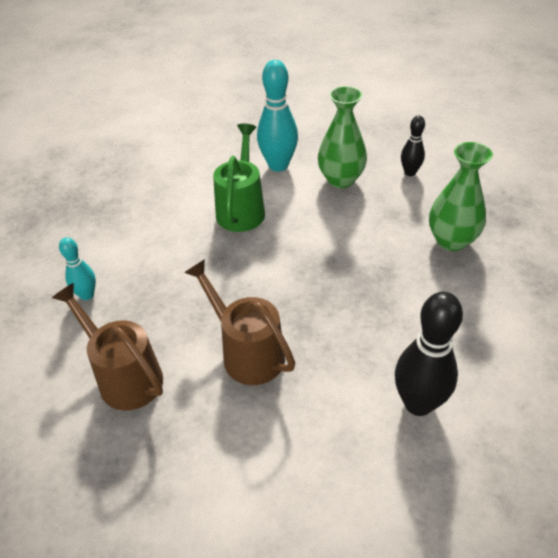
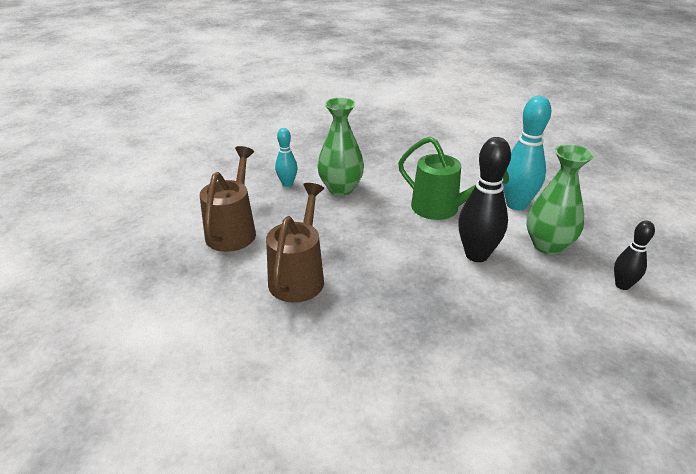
camera: 55 degrees right, 10 degrees down
(241, 209) = (442, 209): green watering can -> green watering can turned 60 degrees clockwise
(418, 403) = (327, 406): black bowling pin -> black bowling pin (476, 255)
(451, 240) = (564, 354): green vase -> green vase (340, 188)

